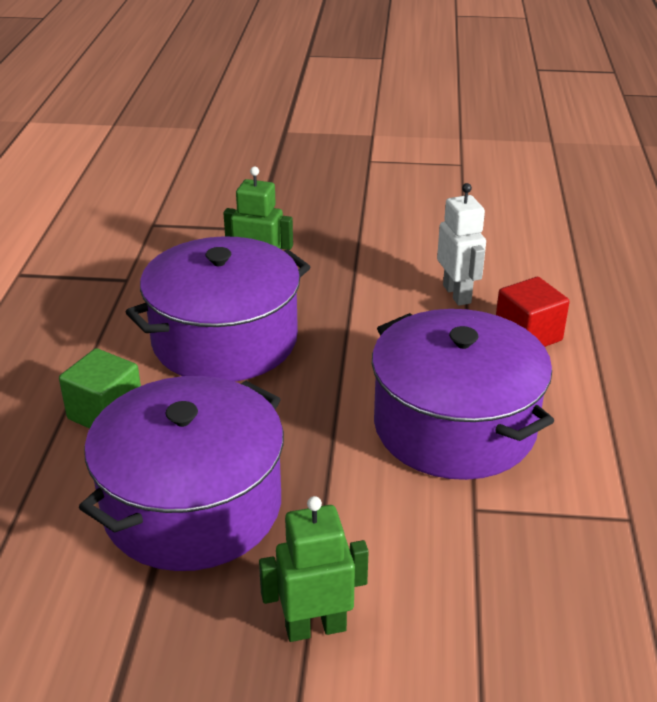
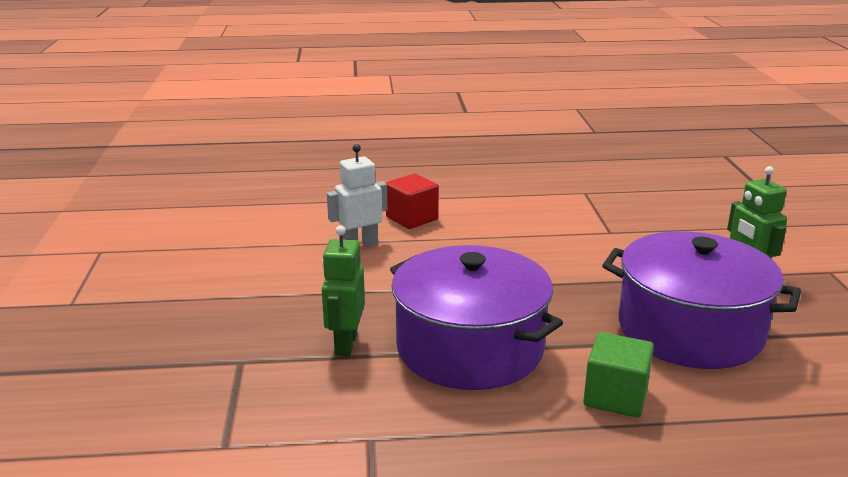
camera: 100 degrees left, 10 degrees down
(455, 426) = (533, 240): purple pot -> none

